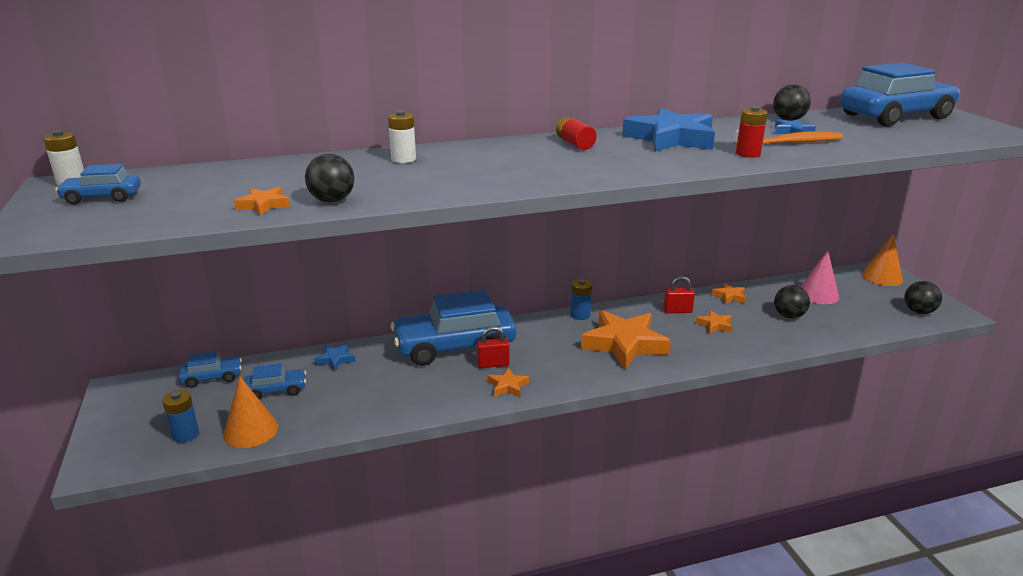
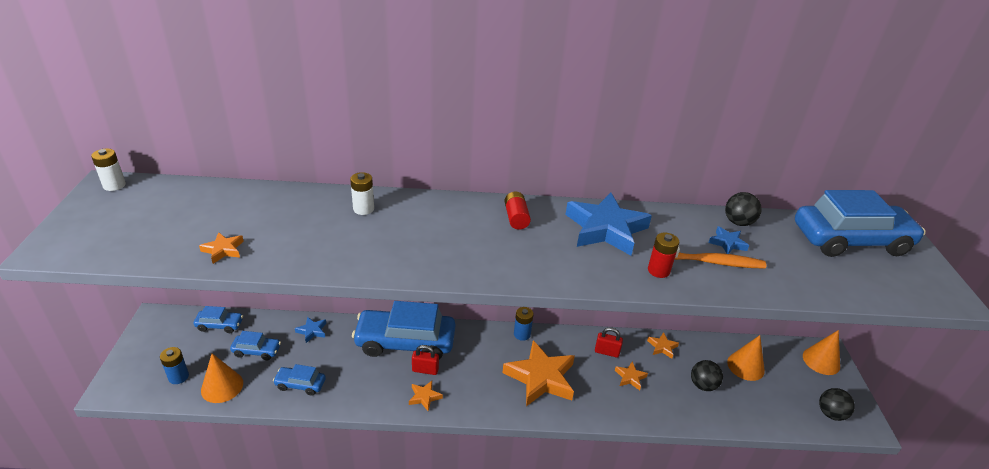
camera: 15 degrees right, 10 degrees up
(102, 198) = (122, 211): blue car -> blue car (300, 384)
(332, 200) = (274, 257): black ball -> none
(818, 294) = (745, 366): pink cone -> orange cone

